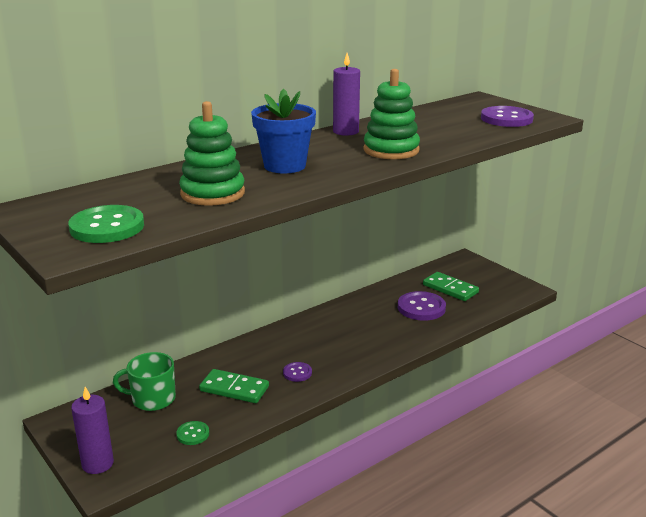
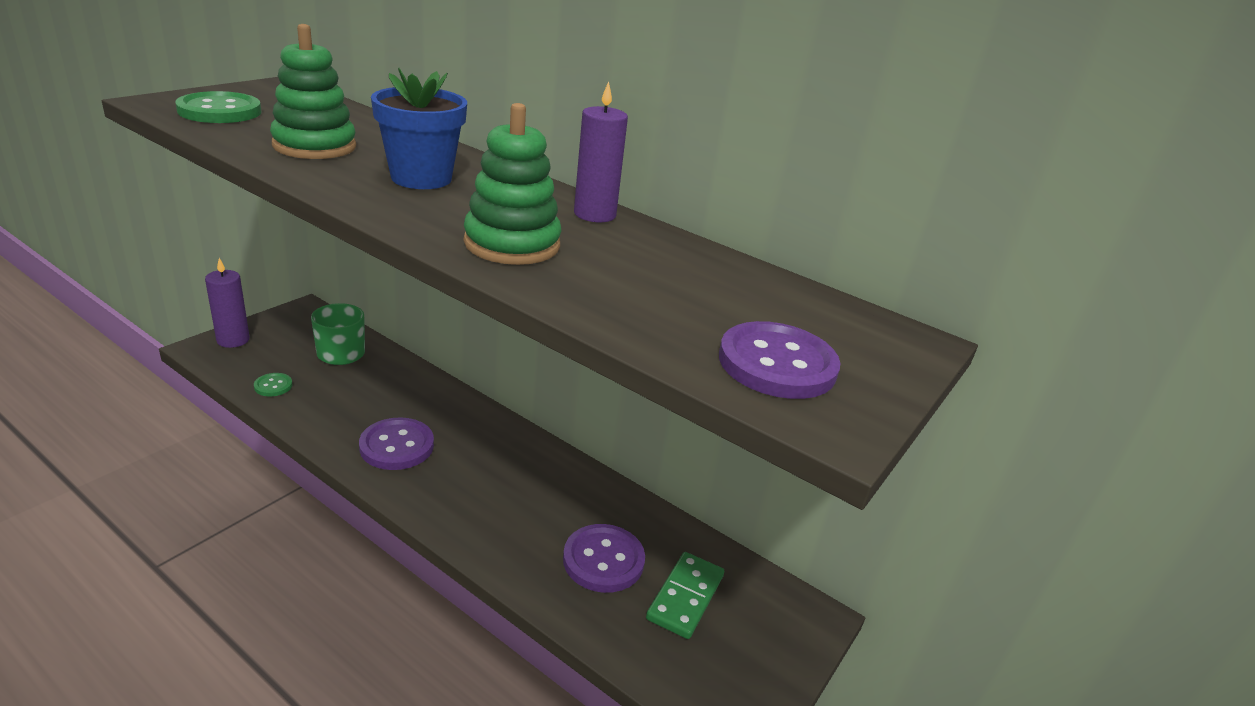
camera: 70 degrees right, 5 degrees up
(234, 389) = (360, 402): green domino -> none
(297, 373) = (397, 446): purple button -> purple button, size x1.89

